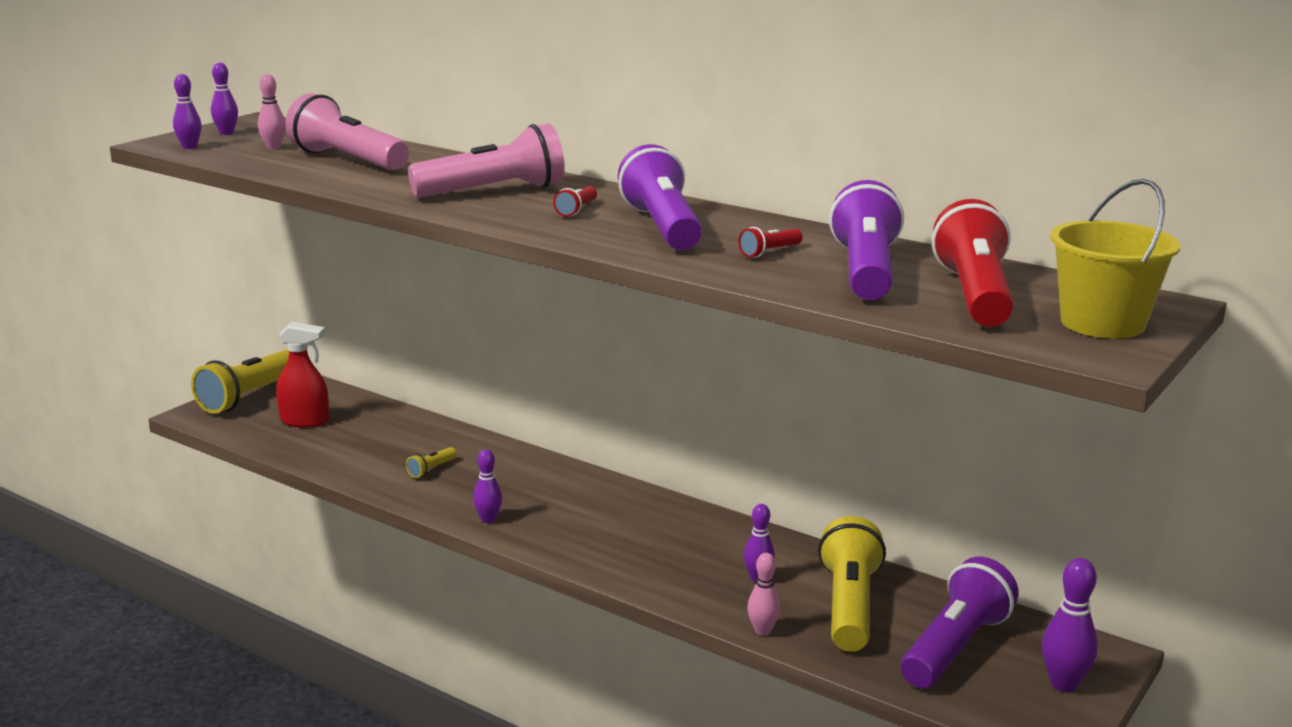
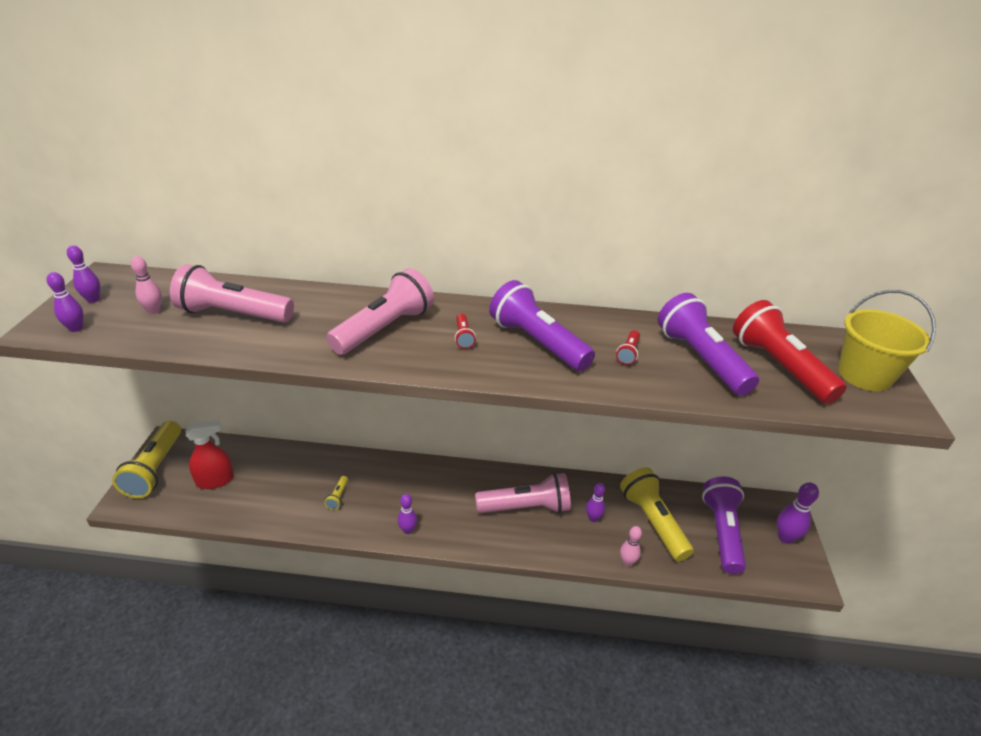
camera: 30 degrees left, 15 degrees up
(669, 542) = (526, 507): none -> pink flashlight

